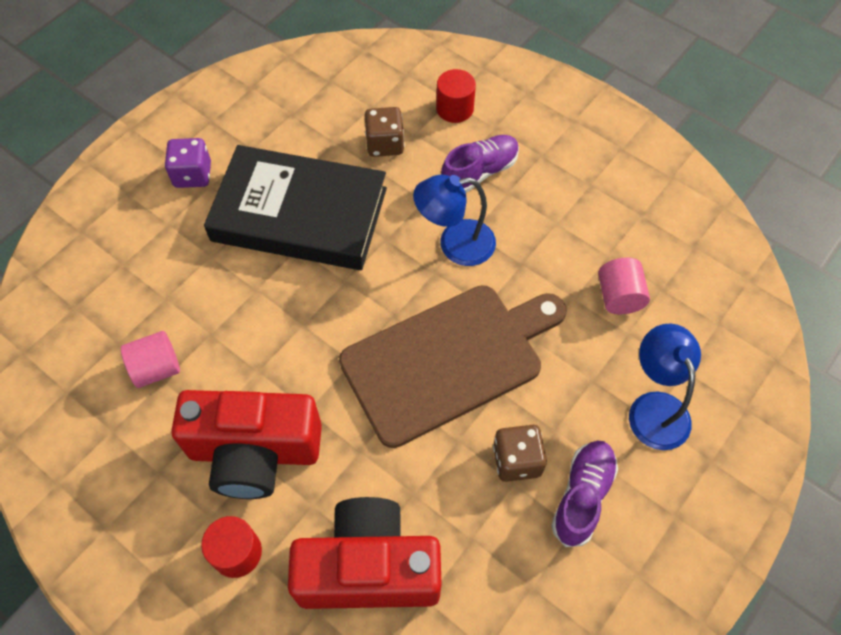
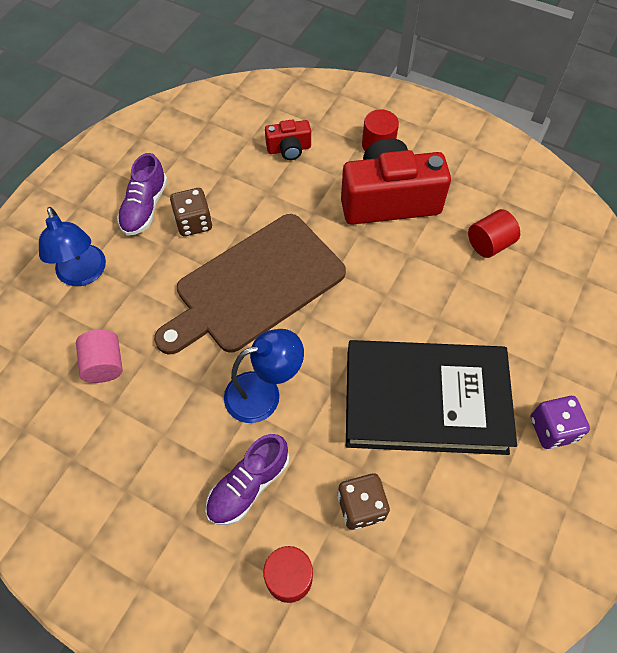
camera: 170 degrees right, 0 degrees up
(157, 368) = (489, 244): pink cylinder -> red cylinder
(369, 568) = (289, 149): red camera -> red camera, size x0.47

